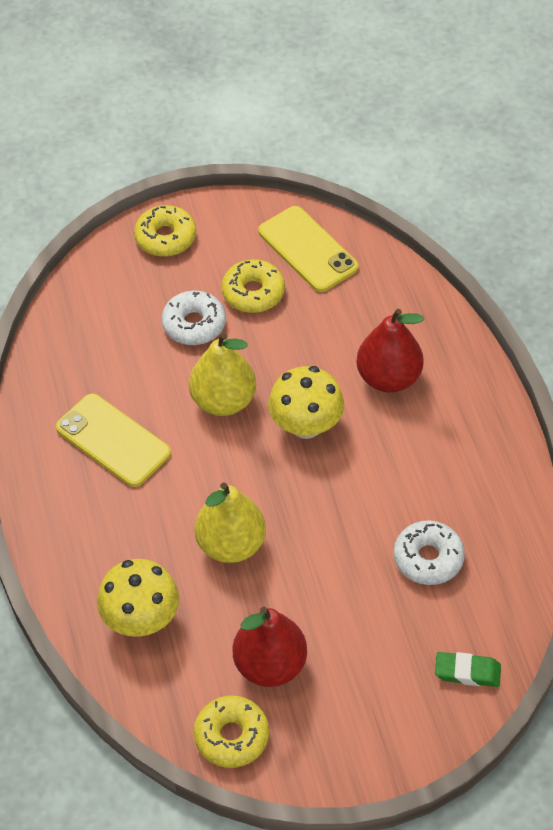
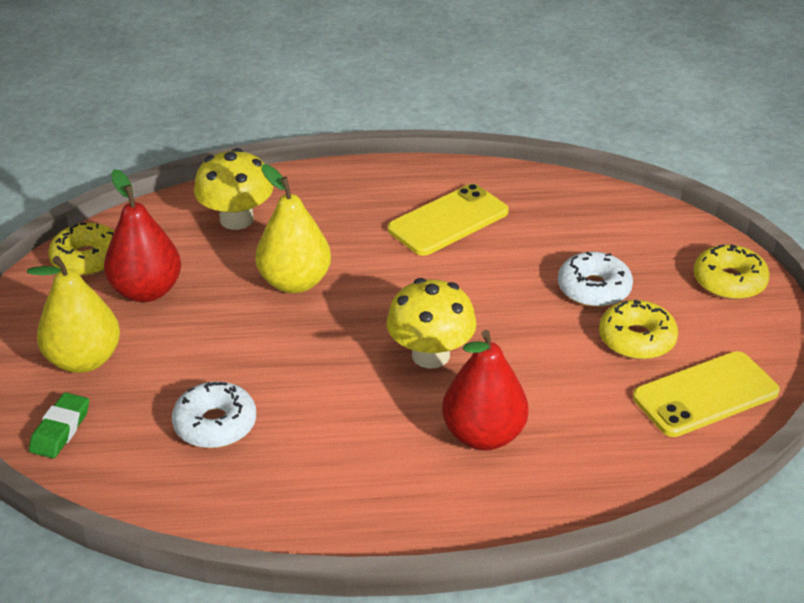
camera: 100 degrees right, 15 degrees down
(223, 401) = (480, 298): yellow pear -> yellow pear (84, 360)

